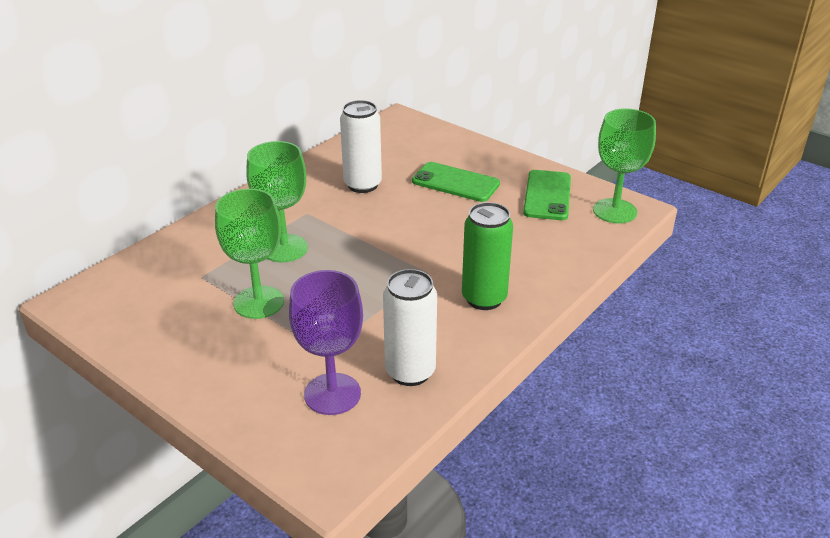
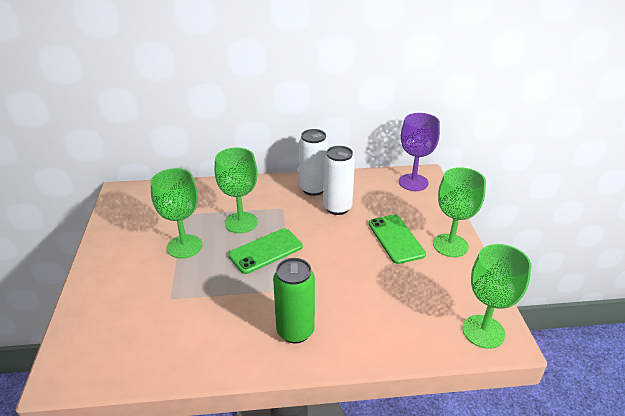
camera: 45 degrees right, 0 degrees up
(332, 394) = (135, 327): purple goblet -> purple goblet (413, 182)
(410, 372) = (186, 346): white can -> white can (313, 189)
(506, 164) = (450, 245): none -> green goblet
(547, 195) = (447, 286): green phone -> green phone (265, 251)

